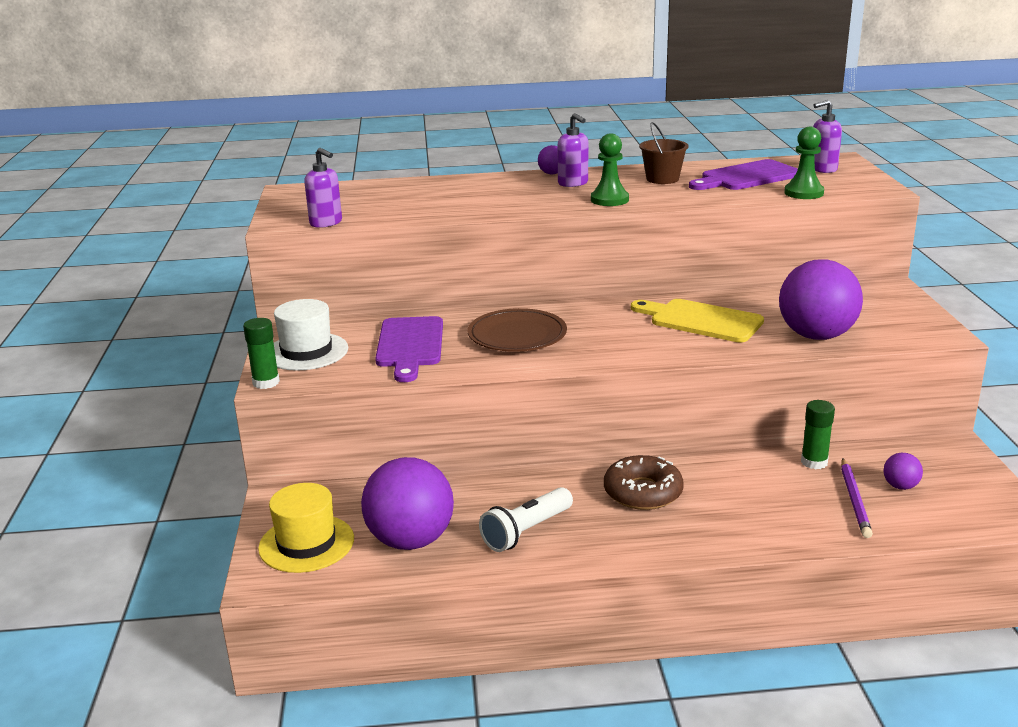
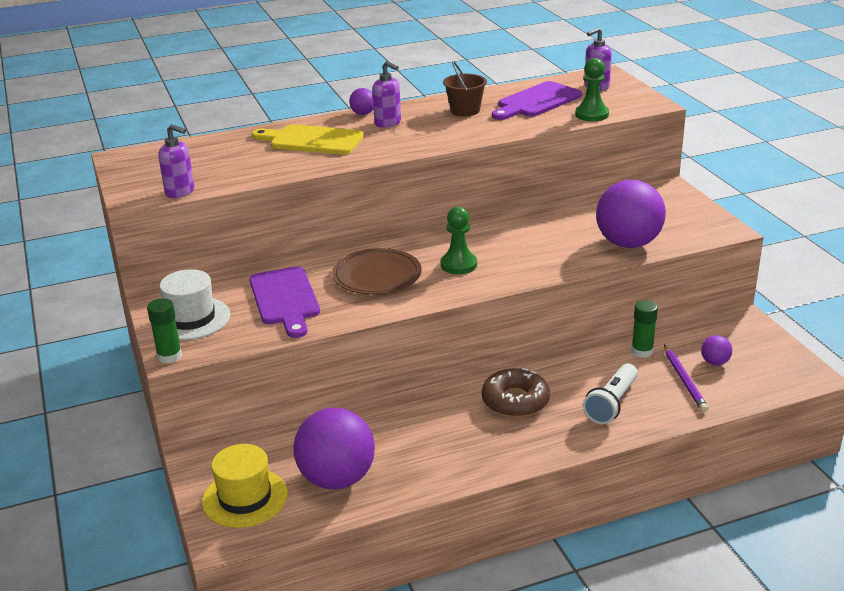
camera: 15 degrees left, 5 degrees up
(526, 531) = (433, 453): white flashlight -> white flashlight (612, 404)
(609, 200) = (429, 138): green pawn -> green pawn (458, 265)
(701, 320) = (528, 240): yellow cutting board -> yellow cutting board (312, 140)

